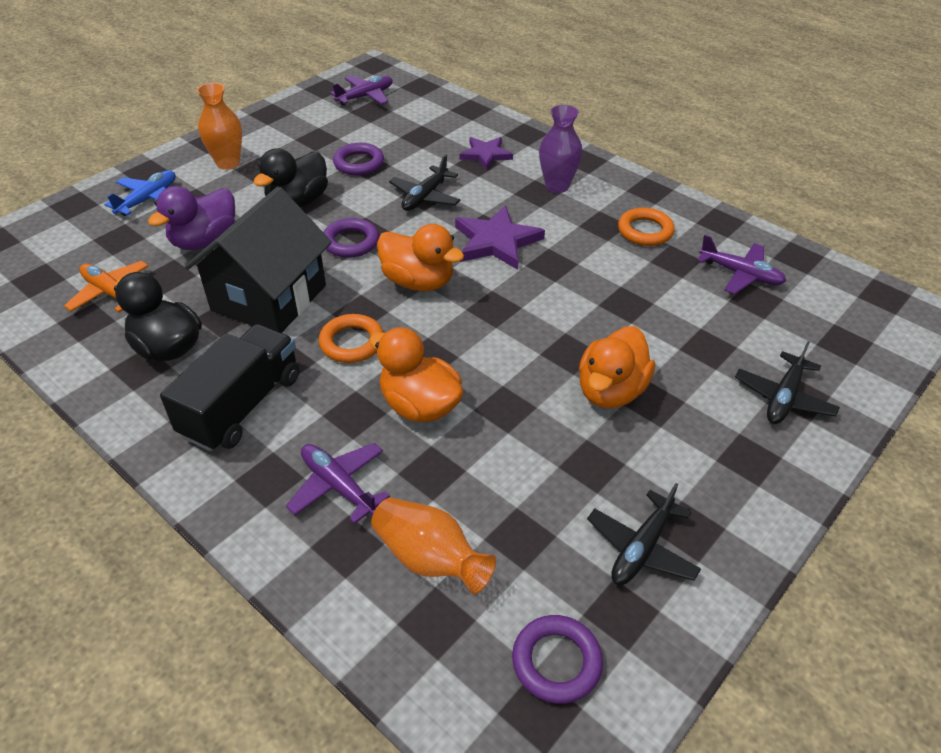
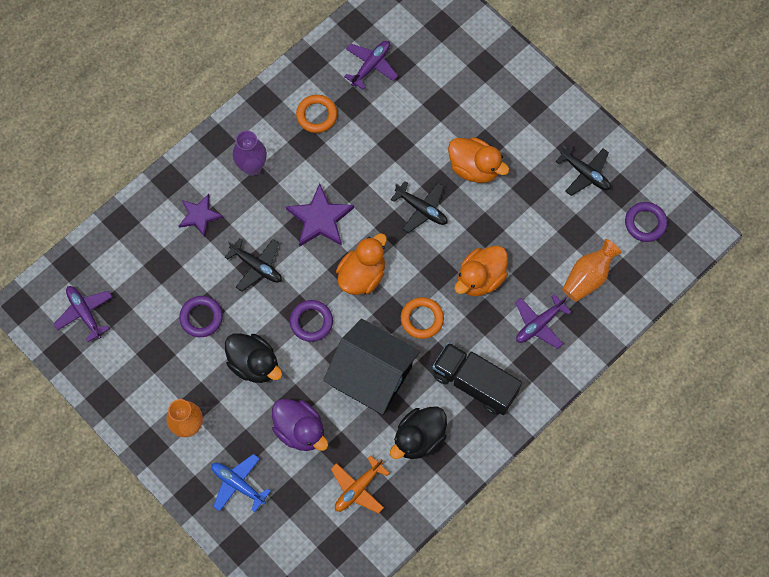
camera: 85 degrees left, 25 degrees up
(783, 397) = (485, 74): black plane -> black plane (421, 209)

